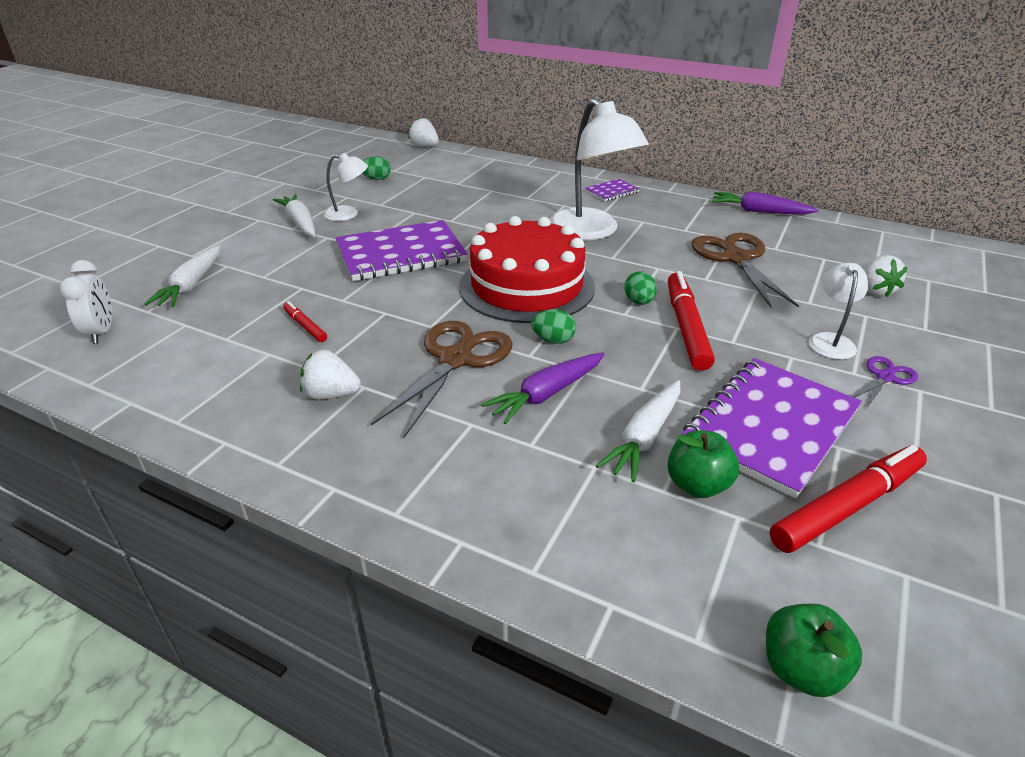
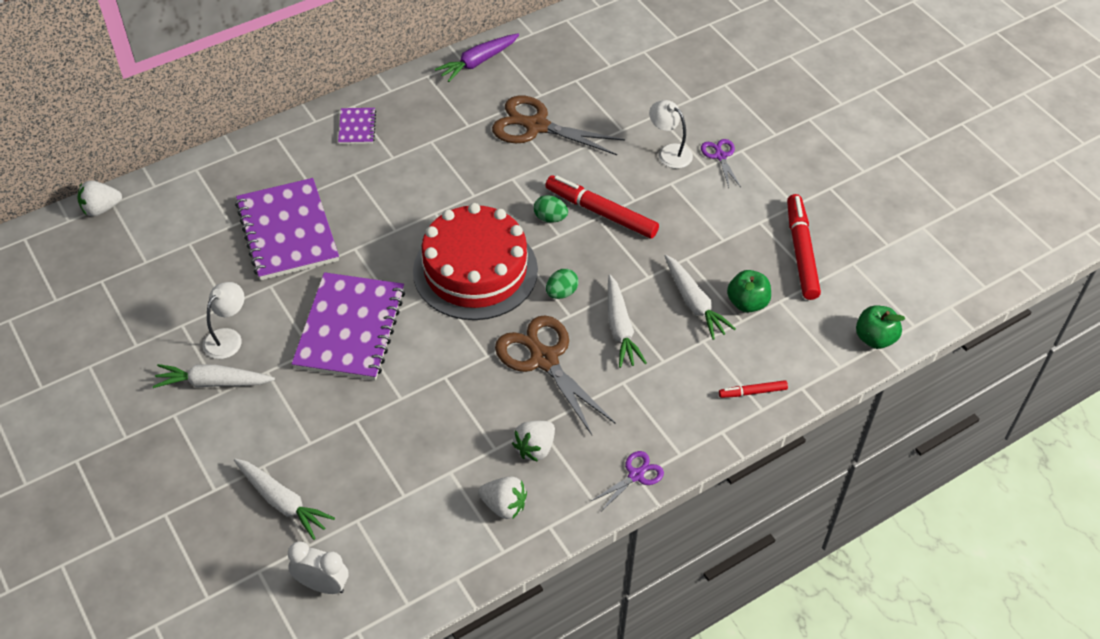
camera: 60 degrees left, 15 degrees up
(305, 326) = (425, 436): red marker -> red marker (752, 392)
(336, 485) = (636, 475): none -> purple scissors
(376, 179) = (157, 284): green egg -> none
(547, 394) = (620, 328): purple carrot -> white carrot
(591, 232) = (420, 183): white lamp -> none
(770, 427) = (725, 239): purple notebook -> purple notebook (287, 231)
(874, 290) = (634, 87): white strawberry -> white strawberry (504, 506)

